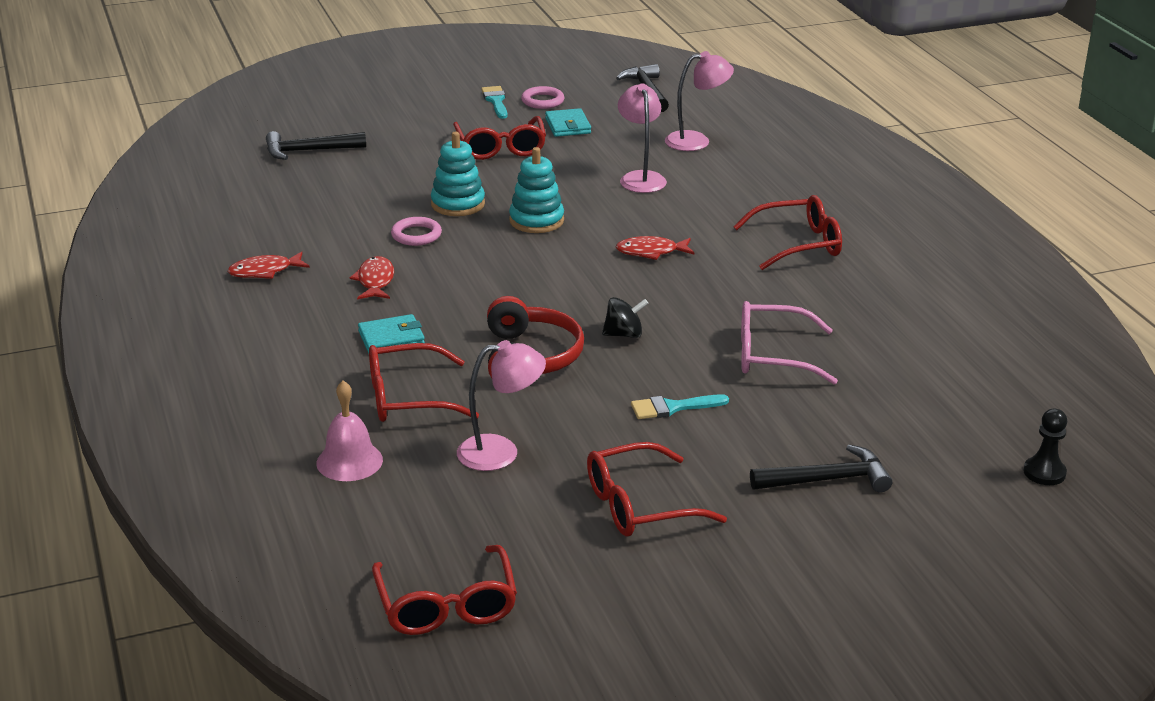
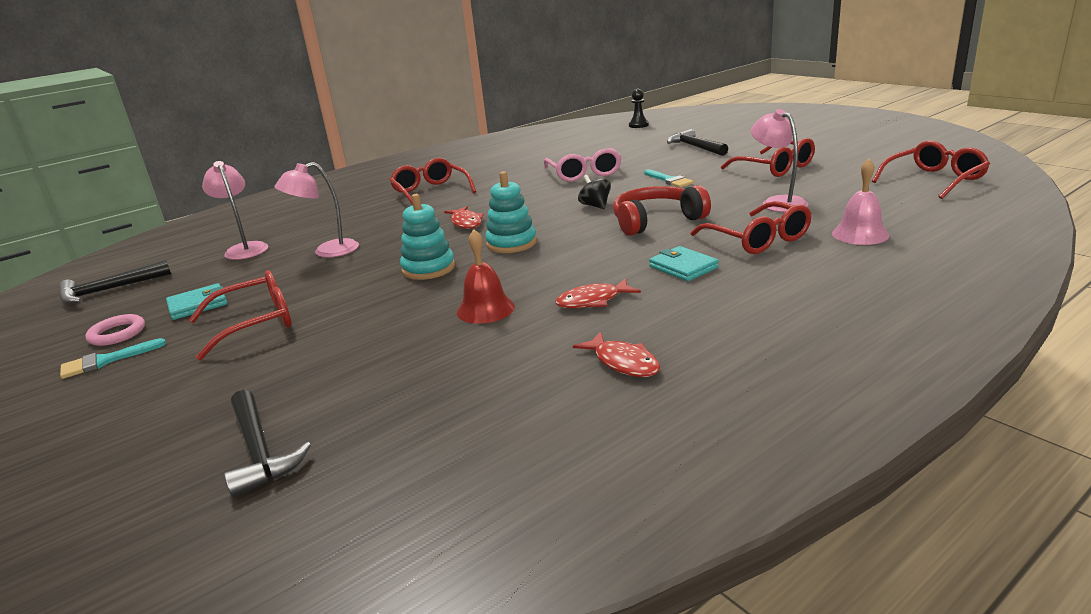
camera: 105 degrees left, 5 degrees down
(416, 235) = (485, 309): pink ring -> red bell
(458, 204) = (405, 308): turquoise stacking toy -> turquoise stacking toy (511, 243)

